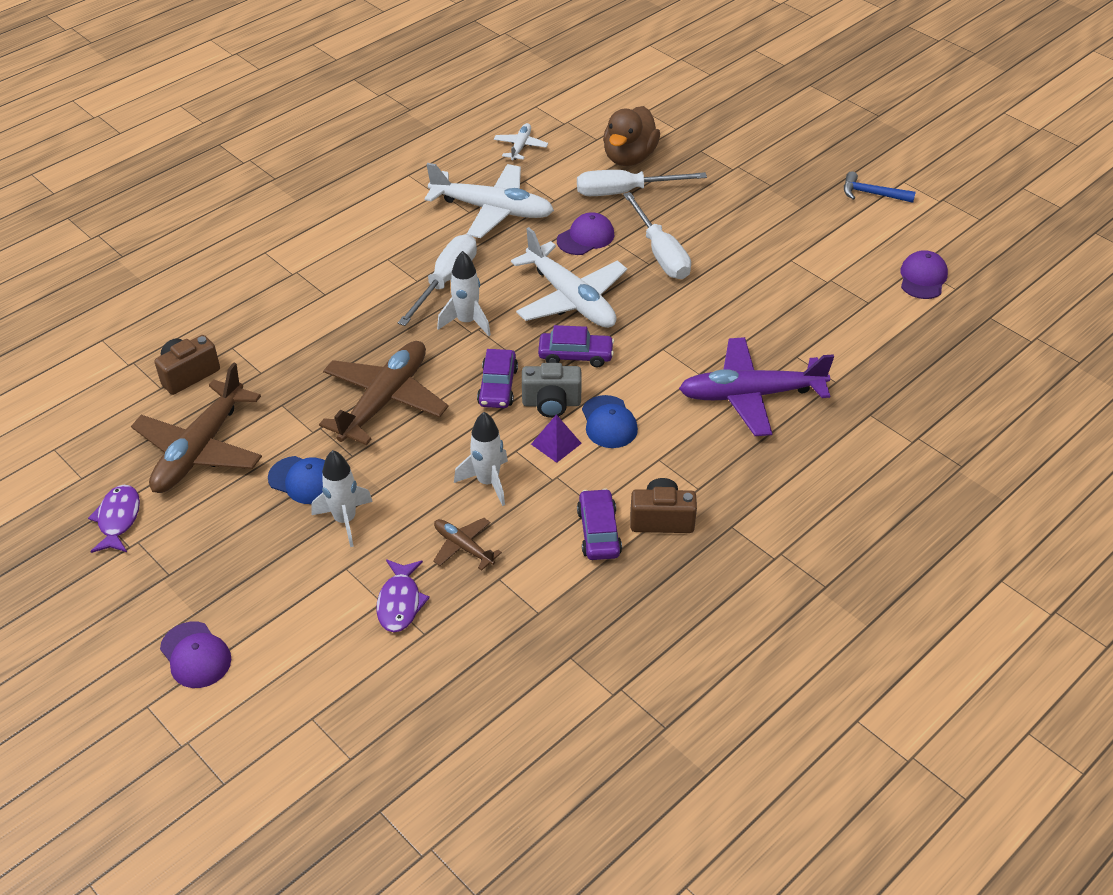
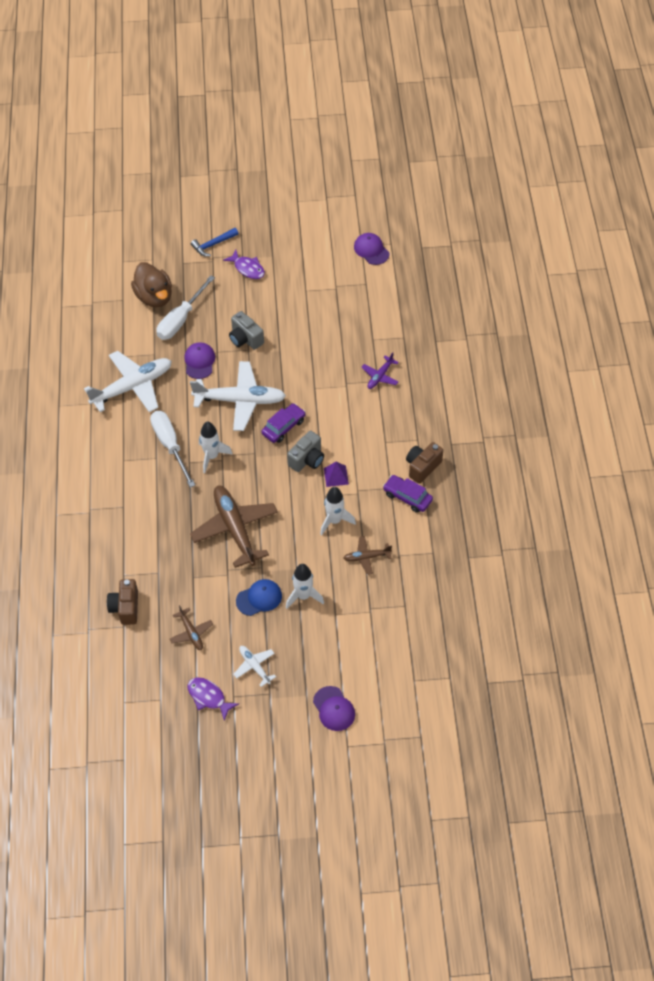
camera: 50 degrees left, 10 degrees up
(195, 655) = (334, 709): purple cap -> purple cap turned 60 degrees clockwise
(200, 449) = (191, 632): brown plane -> brown plane, size x0.49
(400, 602) = (377, 604): purple fish -> purple fish (247, 268)
(497, 386) = (273, 474): purple car -> none
(520, 147) = (91, 338): white plane -> white plane (254, 666)
(609, 422) = (342, 445): blue cap -> none
(660, 253) = (245, 339): white screwdriver -> grey camera
(751, 395) = (380, 376): purple plane -> purple plane, size x0.49
(872, 194) = (293, 220): blue hammer -> blue hammer (213, 245)

